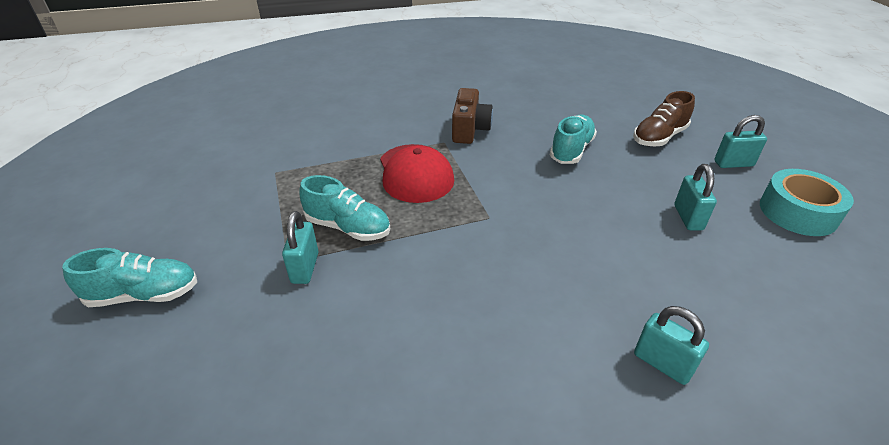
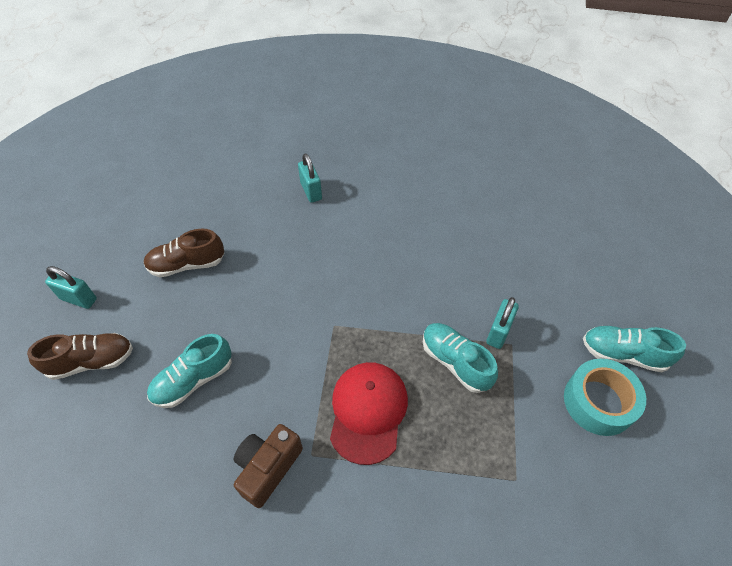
camera: 155 degrees left, 15 degrees up
(688, 217) = (187, 264): turquoise padlock -> brown shoe
(798, 212) = (107, 238): turquoise tape -> turquoise tape (598, 402)

